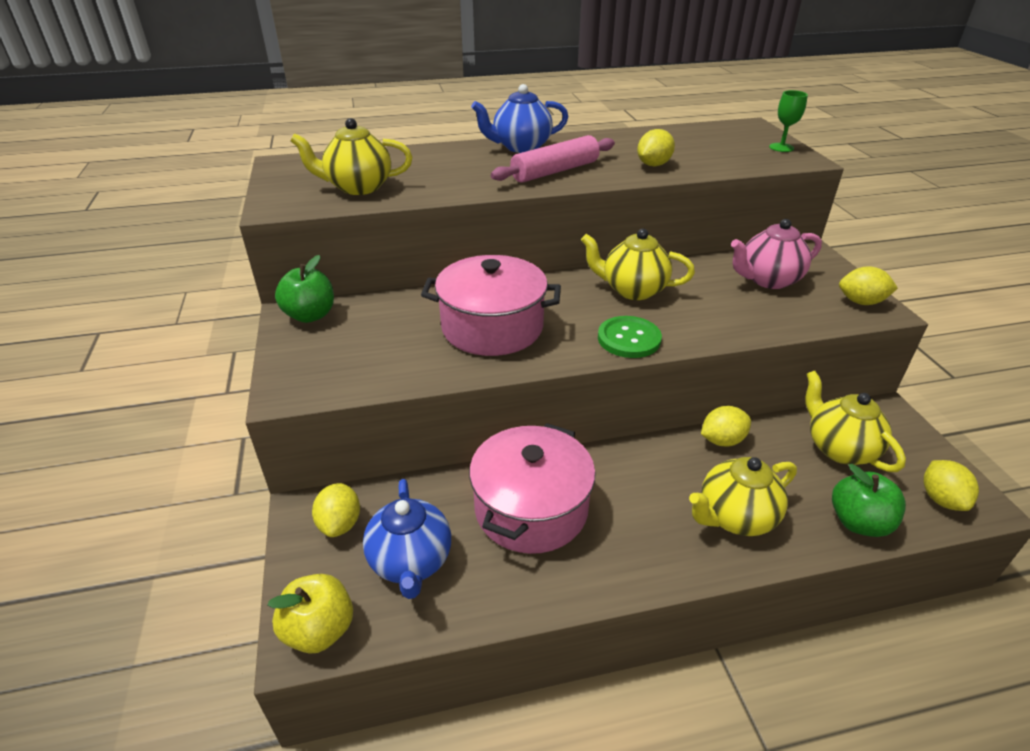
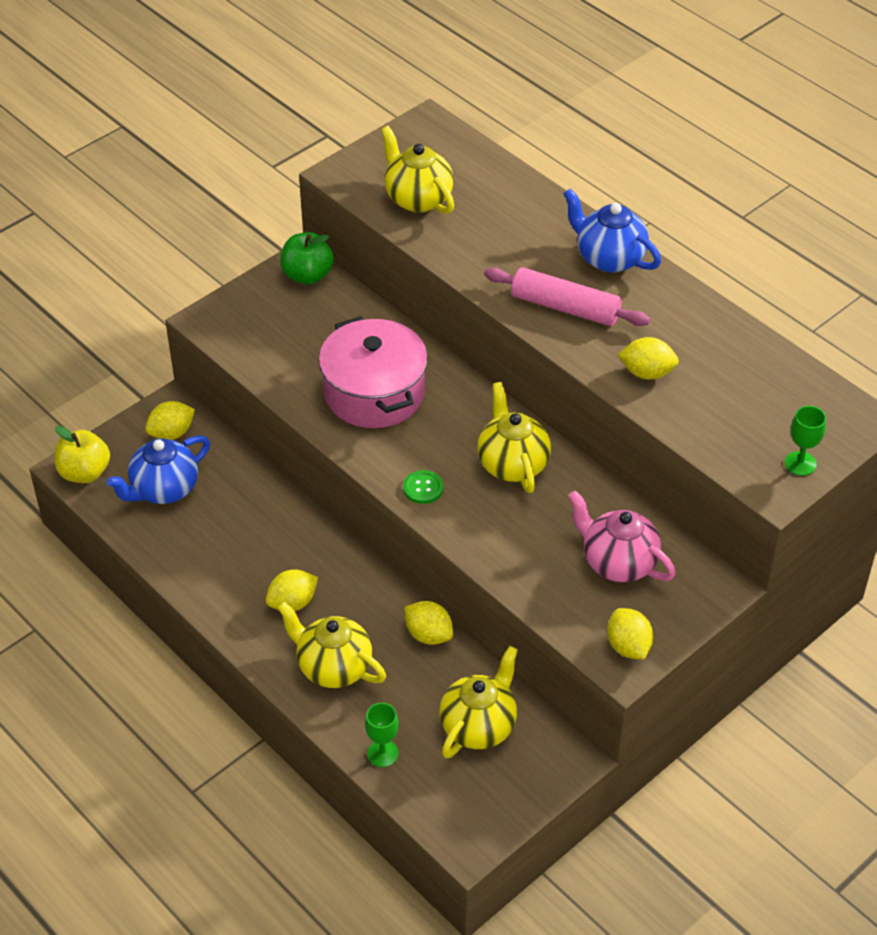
camera: 60 degrees right, 10 degrees up
(531, 508) = (257, 534): pink pot -> none
(629, 339) = (423, 488): green button -> green button, size x0.63
(858, 522) = (382, 753): green apple -> green goblet
(941, 499) = (455, 812): yellow lemon -> yellow lemon (292, 603)

